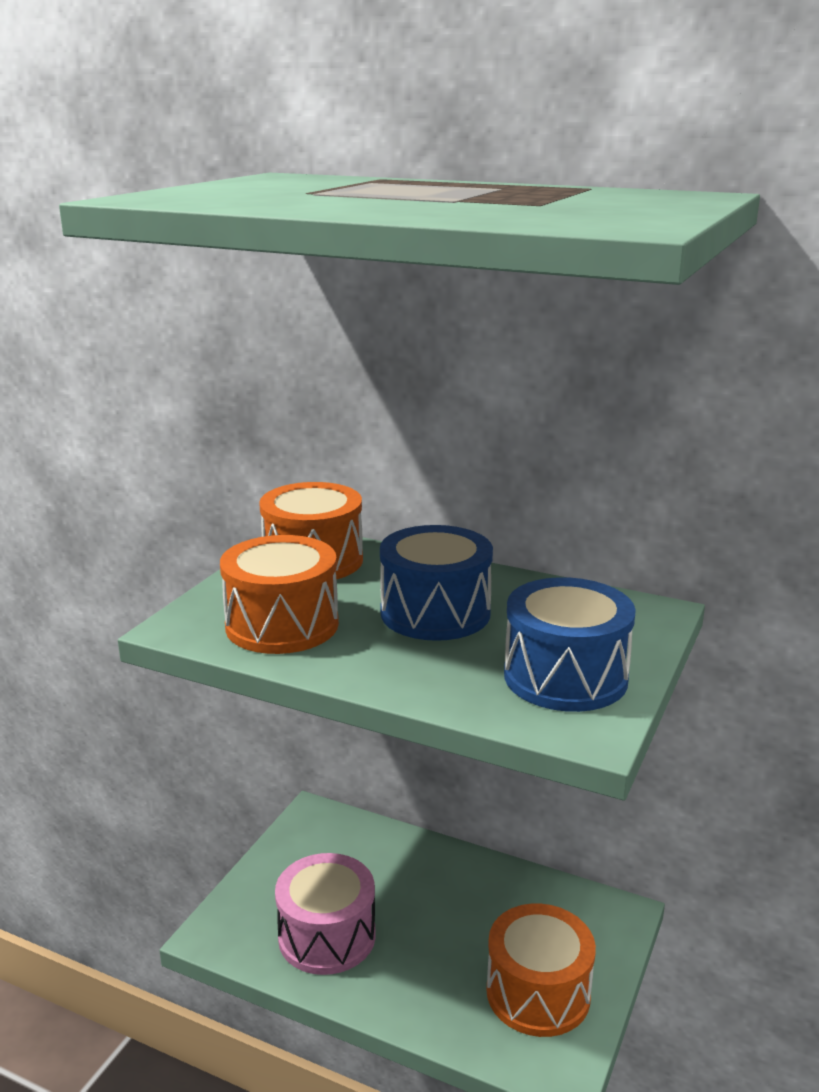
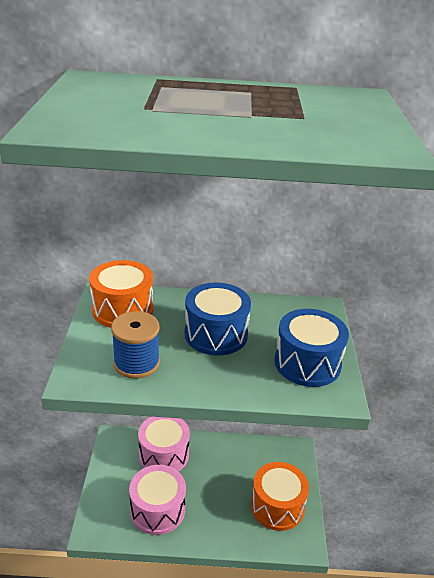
camera: 25 degrees left, 10 degrees up
(282, 625) = (136, 363): orange drum -> blue spool
(379, 859) = (164, 455): none -> pink drum

